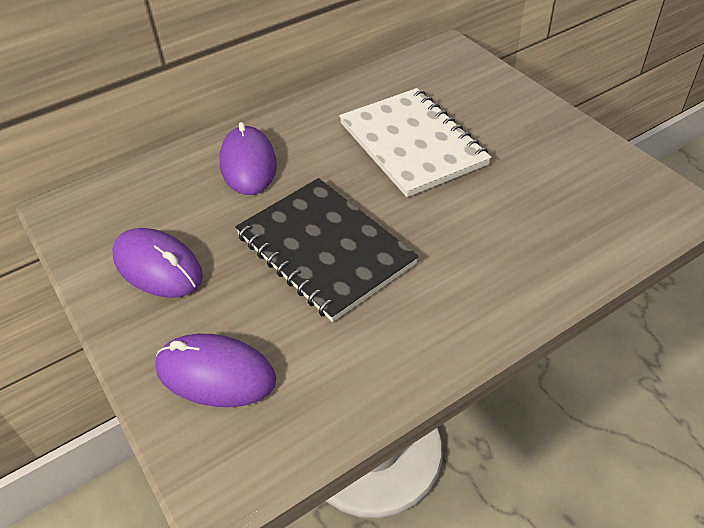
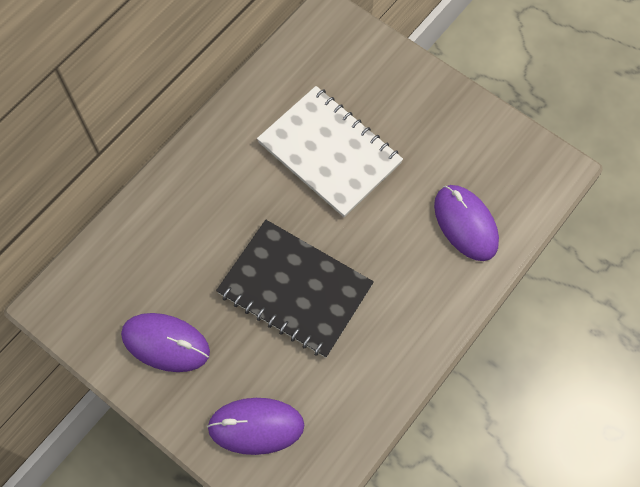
camera: 20 degrees left, 20 degrees up
(248, 164) = (194, 212): purple mouse -> purple mouse (465, 224)

